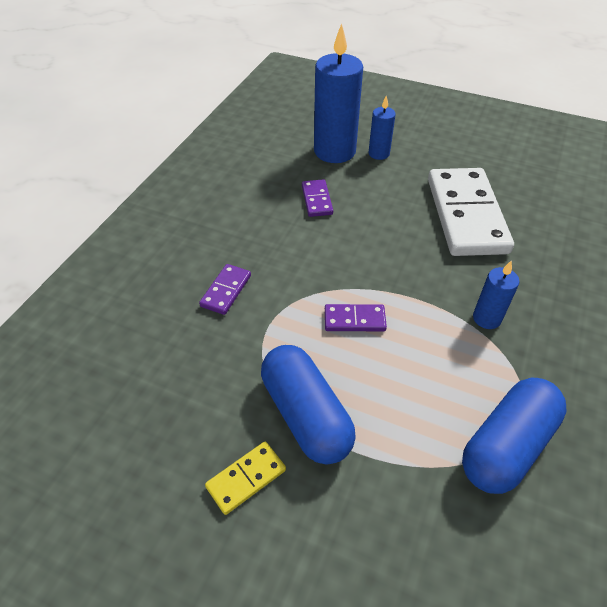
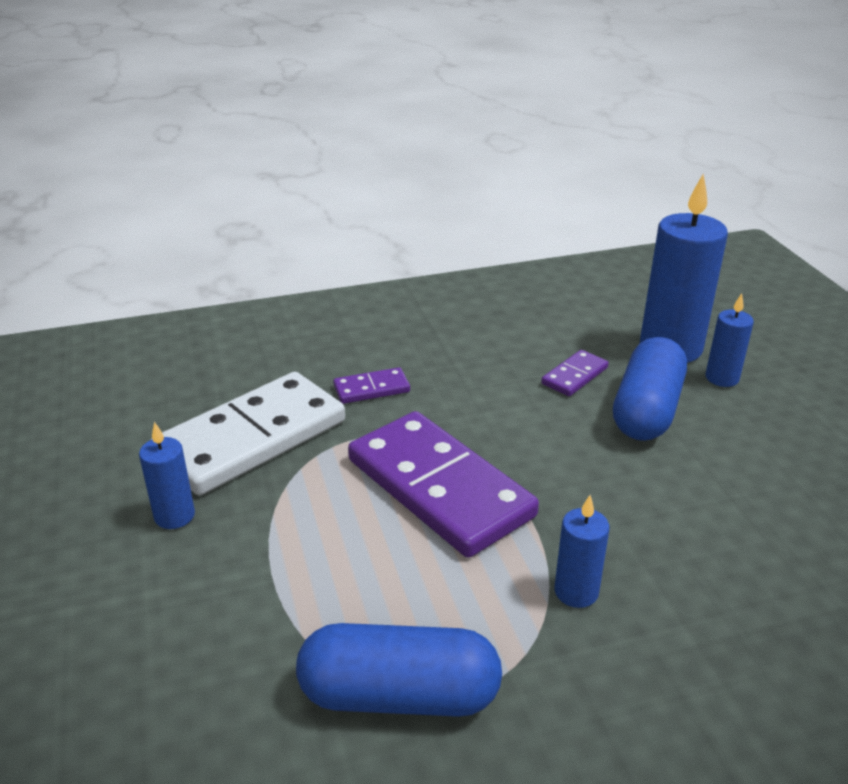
camera: 50 degrees right, 15 degrees down
(246, 478) = (174, 516): yellow domino -> blue candle
(306, 414) = (281, 516): blue capsule -> blue capsule (647, 410)
(354, 320) = (439, 488): purple domino -> purple domino, size x2.30
(466, 215) = (729, 494): white domino -> white domino (251, 438)

